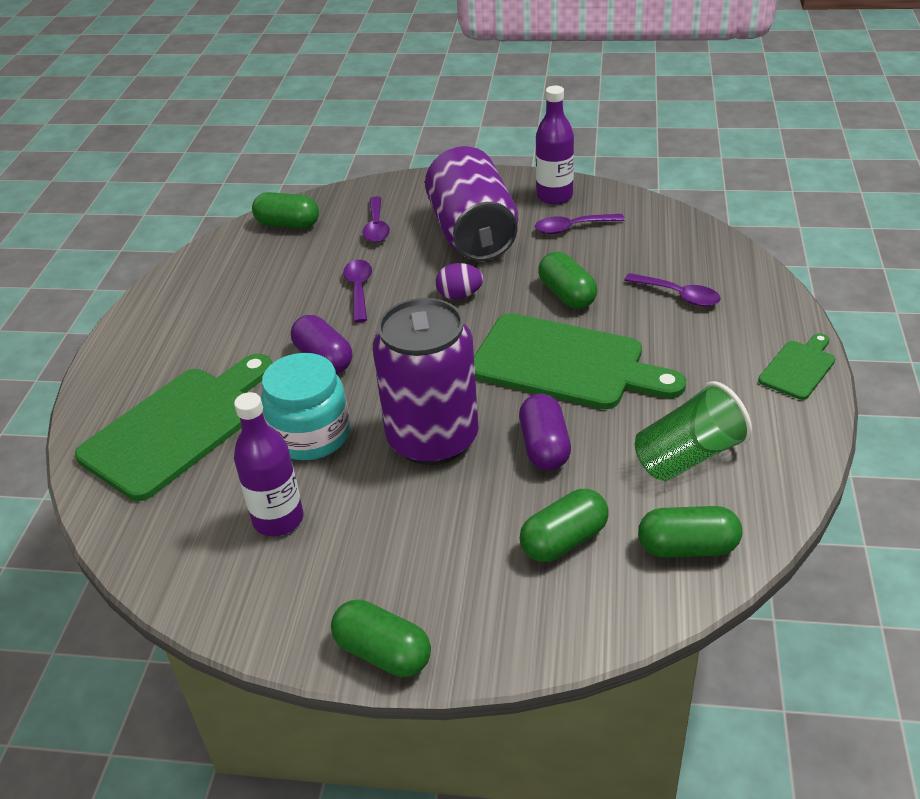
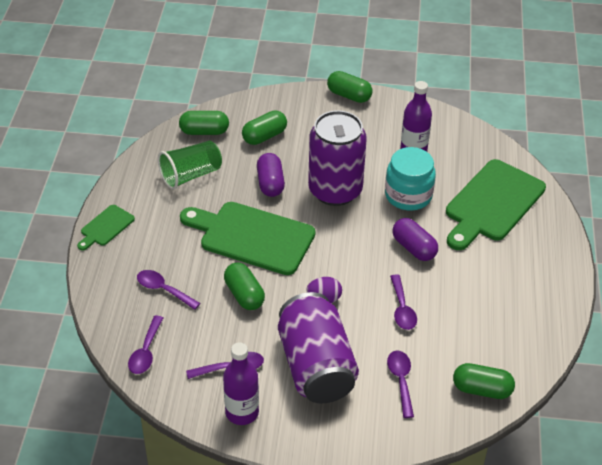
camera: 175 degrees right, 5 degrees up
(678, 236) = (146, 352): none -> purple spoon

